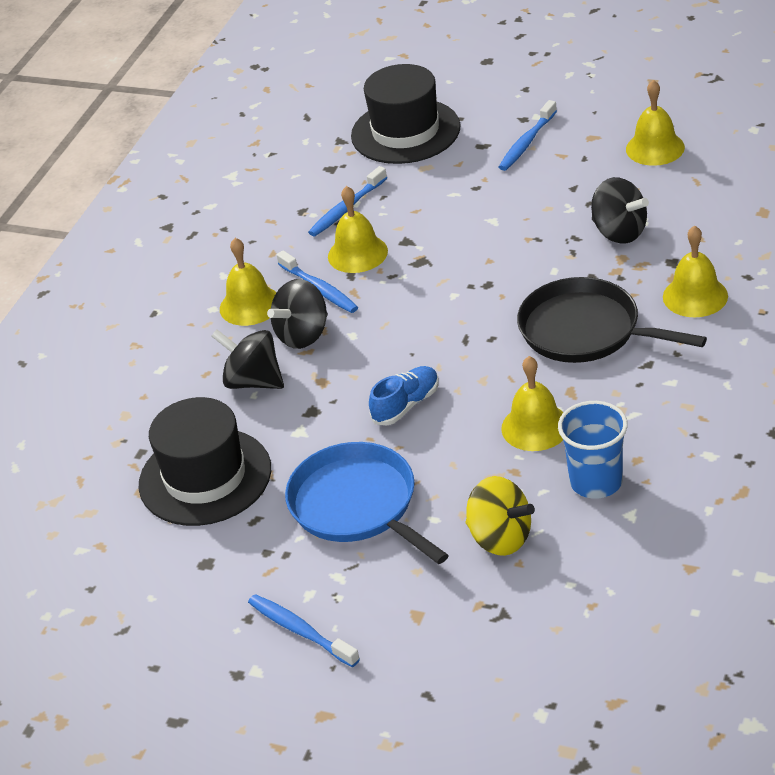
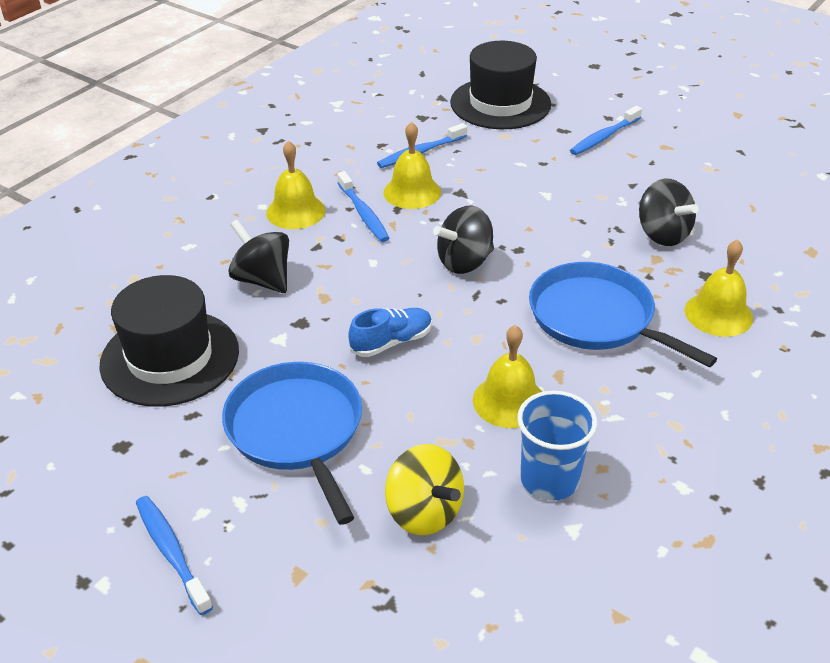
camera: 10 degrees right, 0 degrees up
(303, 335) = (328, 250): black spinning top -> black spinning top (464, 262)
(585, 330) = (596, 318): black pan -> blue pan
(655, 148) = (721, 169): yellow bell -> none

